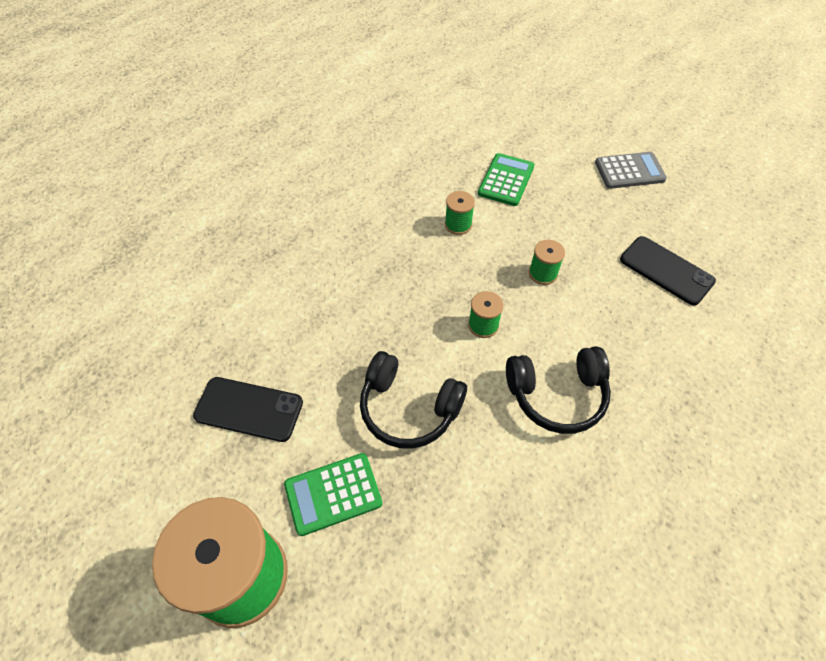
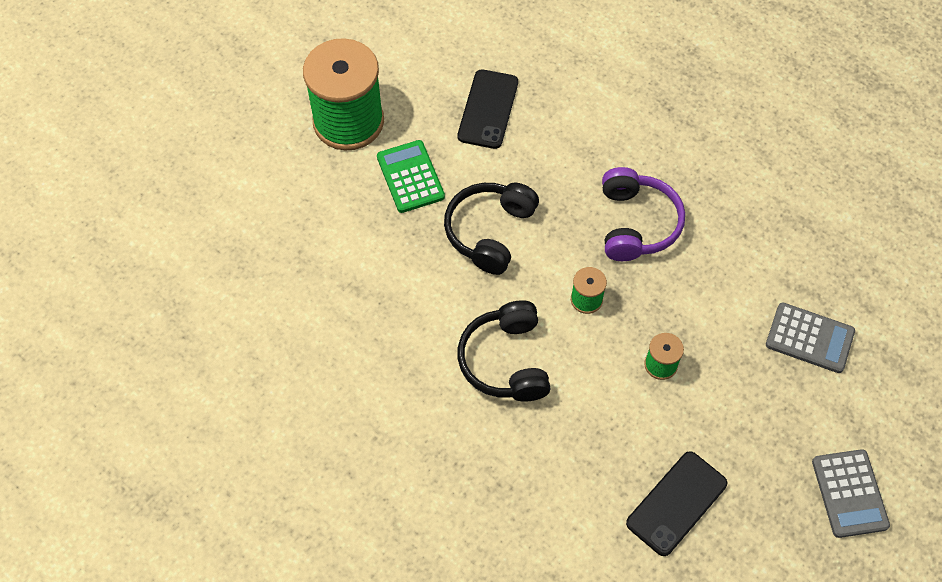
camera: 90 degrees right, 5 degrees up
(400, 283) = (636, 224): none -> purple headphones
(458, 225) = (727, 281): green spool -> none
(506, 180) = (809, 338): green calculator -> grey calculator

